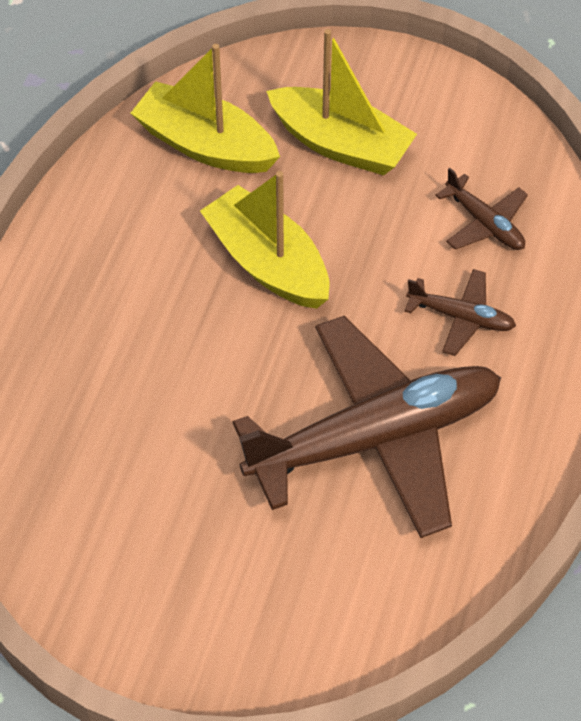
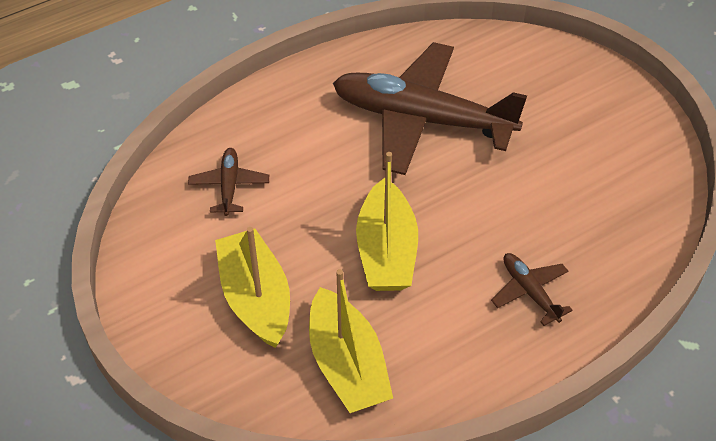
camera: 140 degrees left, 5 degrees down
(461, 317) = (306, 145): brown plane -> brown plane (529, 291)

